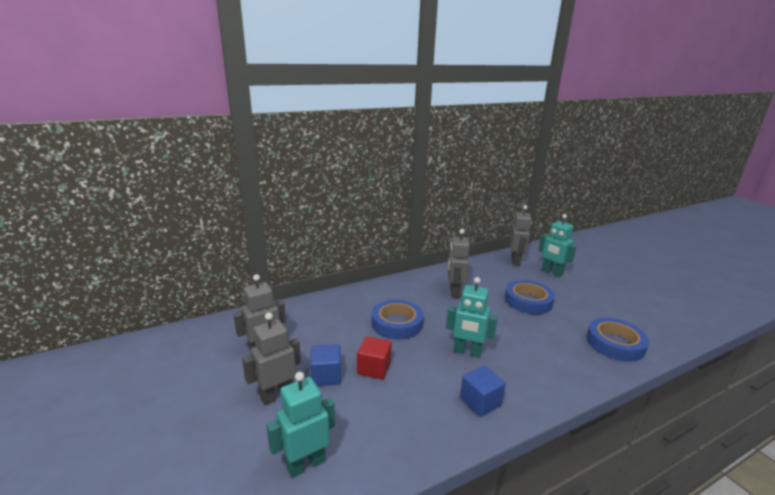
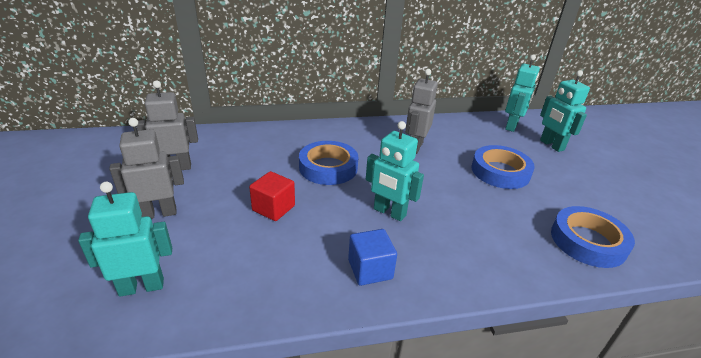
camera: 15 degrees right, 10 degrees up
(326, 376) = (219, 205): blue cube -> none
(516, 261) = (512, 126): grey robot -> turquoise robot

